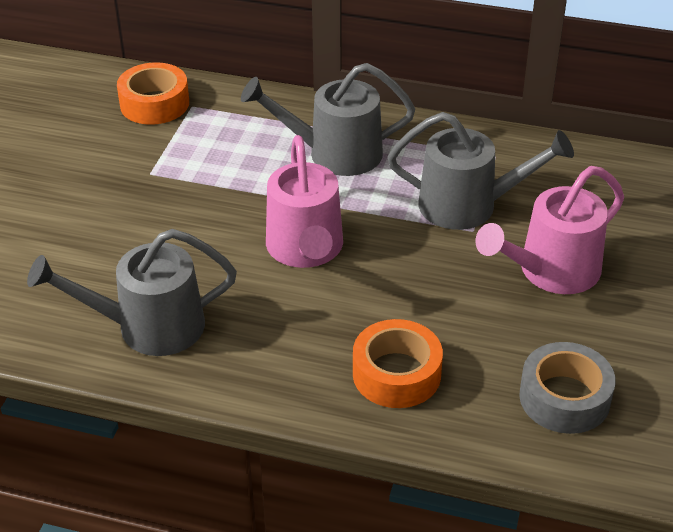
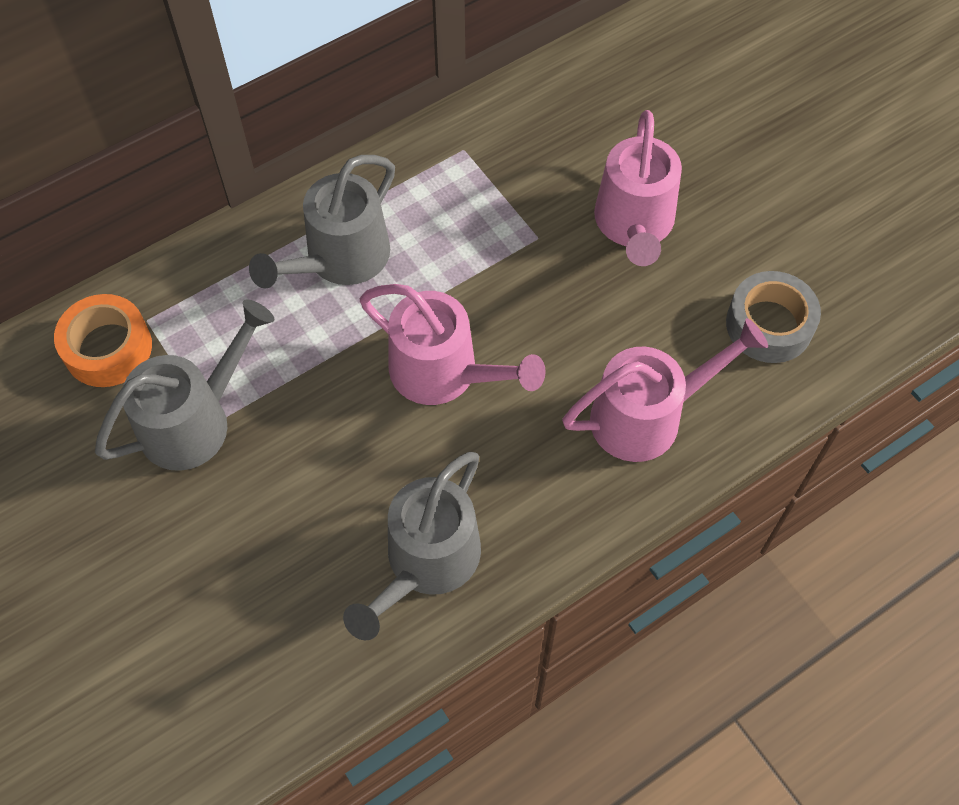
camera: 50 degrees left, 20 degrees up
(396, 374) = (648, 416): orange tape -> pink watering can
(469, 205) = (506, 216): grey watering can -> grey watering can (195, 420)

